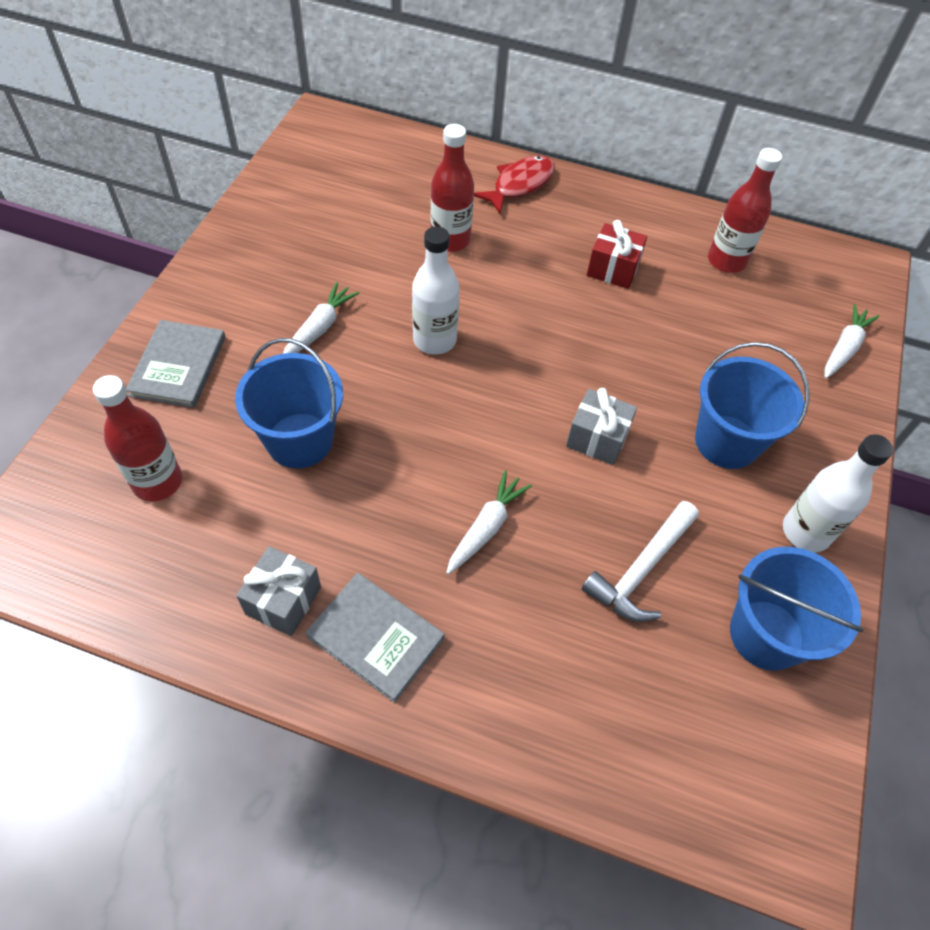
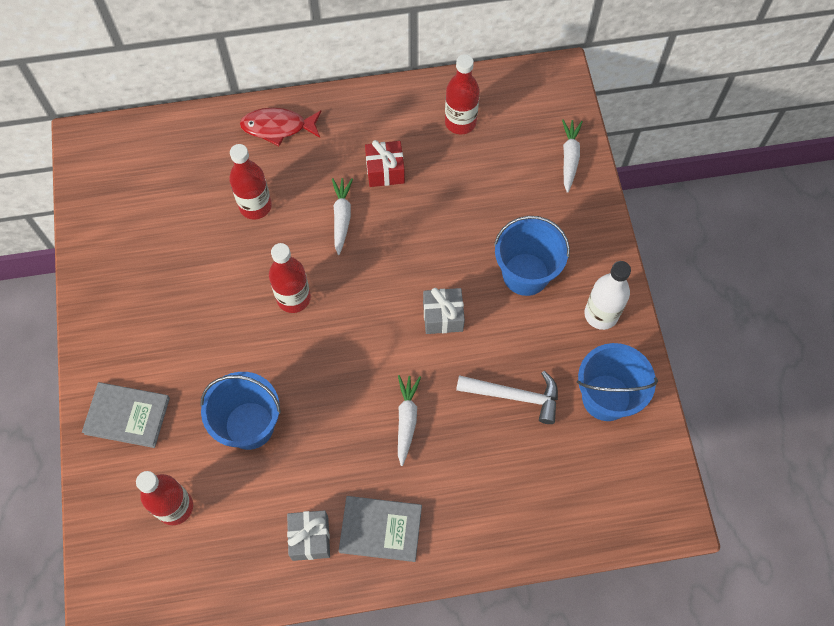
camera: 25 degrees left, 10 degrees up
(178, 366) = (127, 416): grey book -> grey book turned 60 degrees counterclockwise
(320, 328) = (207, 331): white carrot -> white carrot (342, 217)
(434, 340) = (293, 298): white bottle -> red bottle
(520, 185) = (278, 127): red fish -> red fish turned 105 degrees counterclockwise
(641, 570) = (515, 396): white hammer -> white hammer turned 90 degrees counterclockwise

